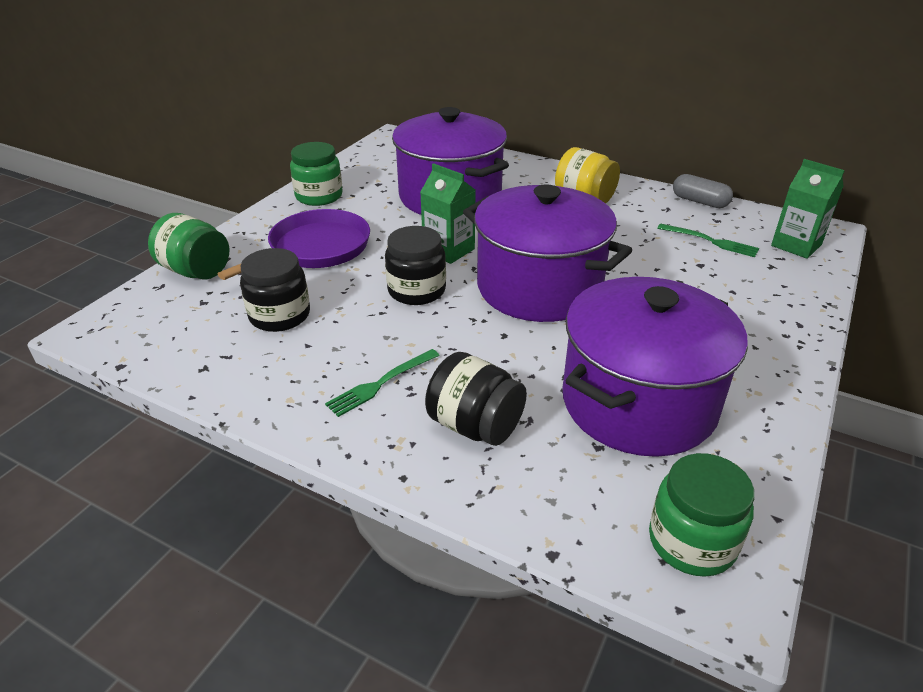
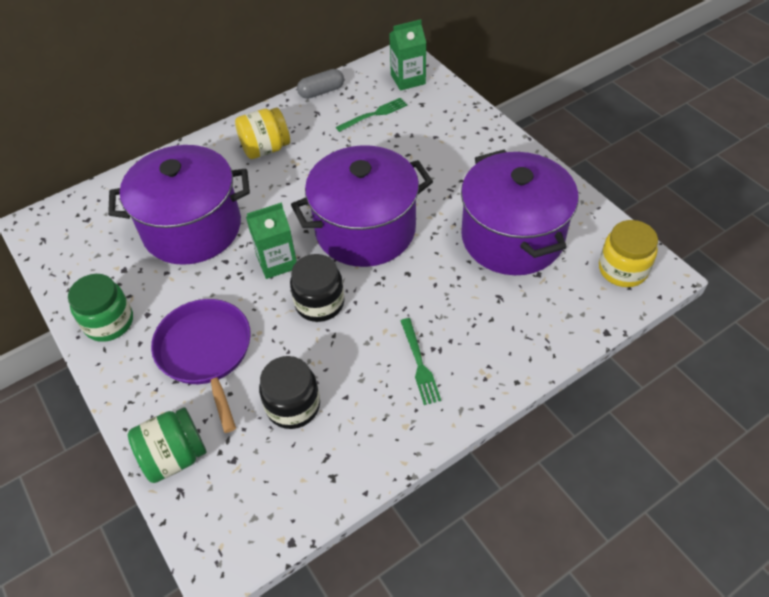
camera: 60 degrees left, 15 degrees up
(475, 426) = (490, 326): black jar -> none
(691, 542) = (622, 269): green jar -> yellow jar

